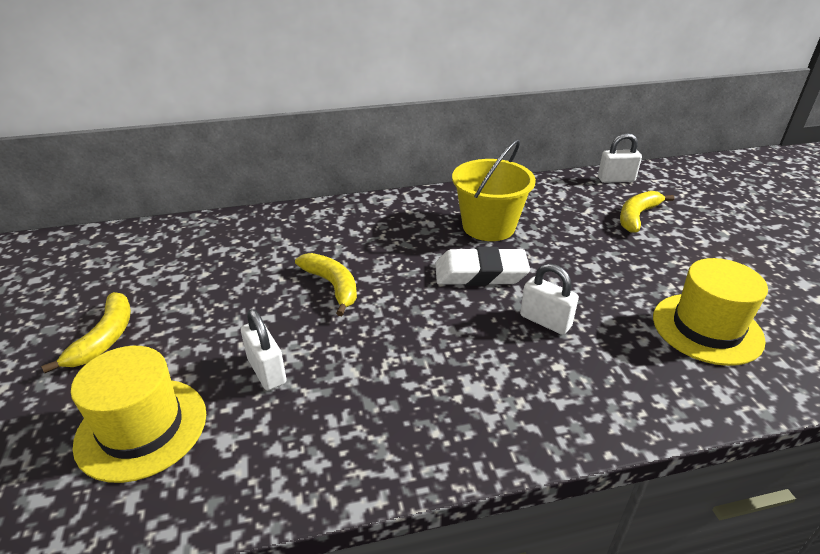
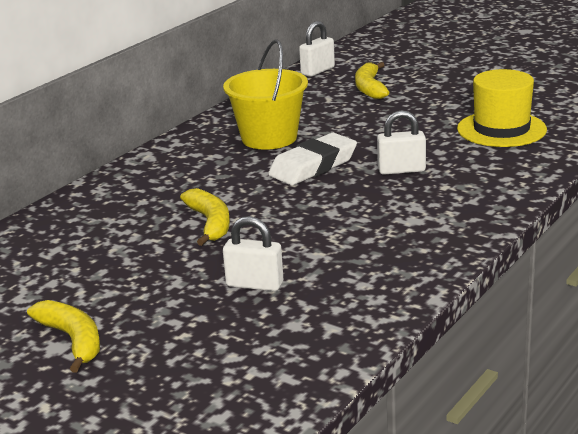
camera: 40 degrees left, 10 degrees down
(142, 428) = (220, 353): yellow hat -> none
(332, 286) = (210, 223): yellow banana -> yellow banana turned 60 degrees clockwise

